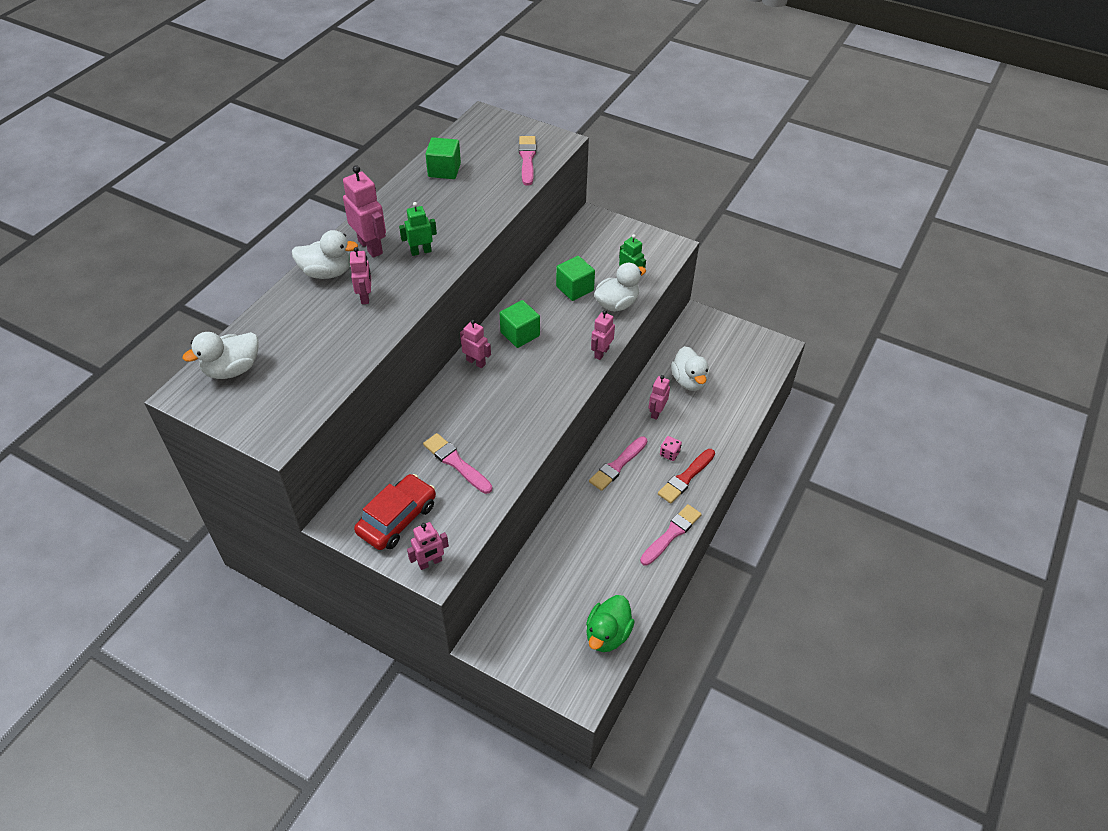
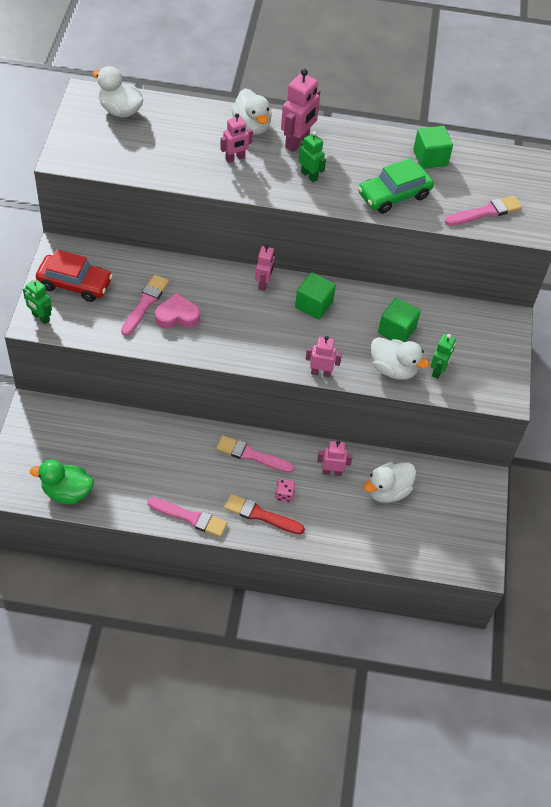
camera: 65 degrees right, 5 degrees up
(430, 562) = (40, 317): pink robot -> green robot
(477, 205) = (394, 195): none -> green car
(485, 440) = (177, 316): none -> pink heart

